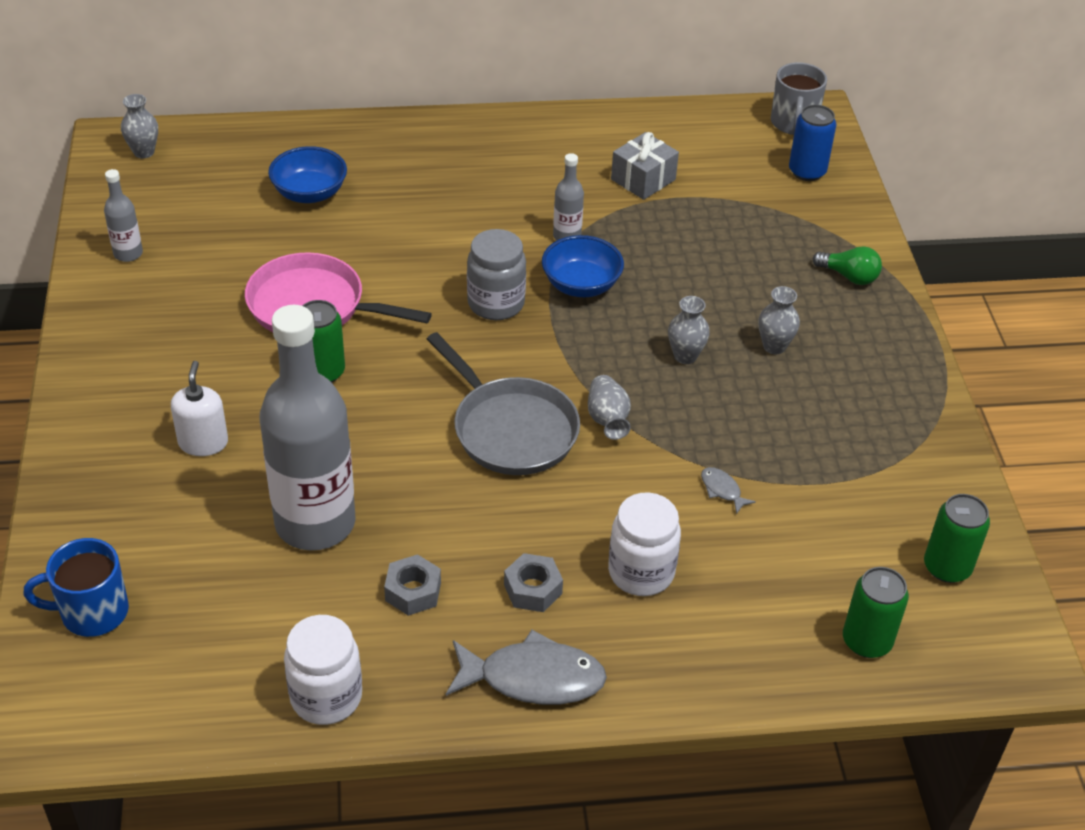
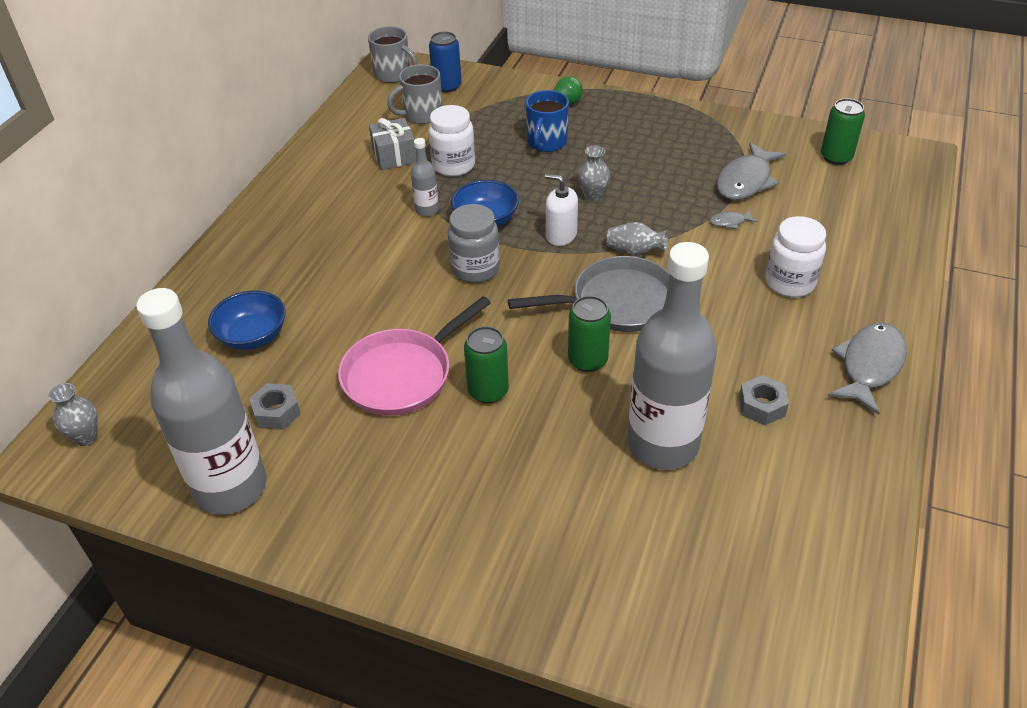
camera: 60 degrees left, 0 degrees up
(92, 612) = (702, 632): blue mug -> blue mug (546, 143)
(128, 254) = (230, 487): grey bottle -> grey bottle, size x2.37
(203, 442) = (528, 495): white soap dispenser -> white soap dispenser (561, 235)
(326, 697) = (853, 489): white jar -> white jar (453, 165)
(533, 589) = (784, 340): grey nut -> grey nut (276, 412)
(734, 172) = (421, 115): none -> grey mug
(774, 346) = (608, 156): grey vase -> none
(820, 486) = (746, 181): none -> grey fish
(866, 641) = (884, 207): green can -> green can (587, 360)

